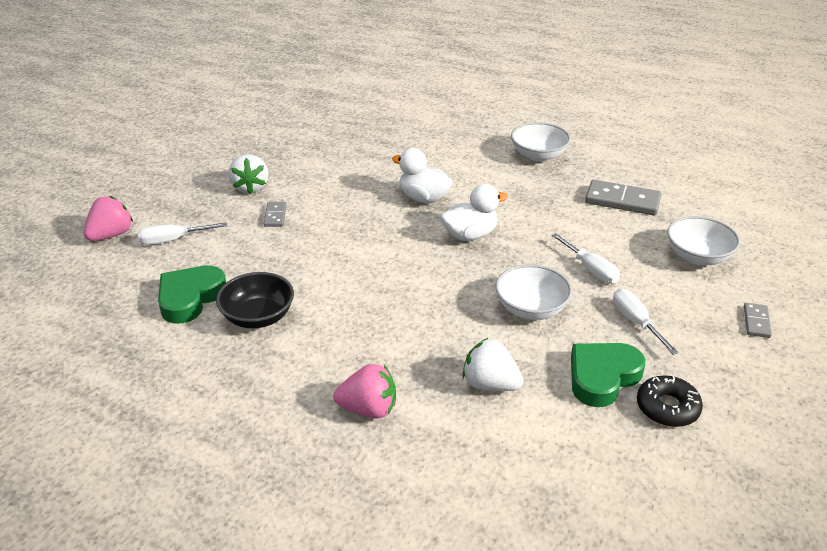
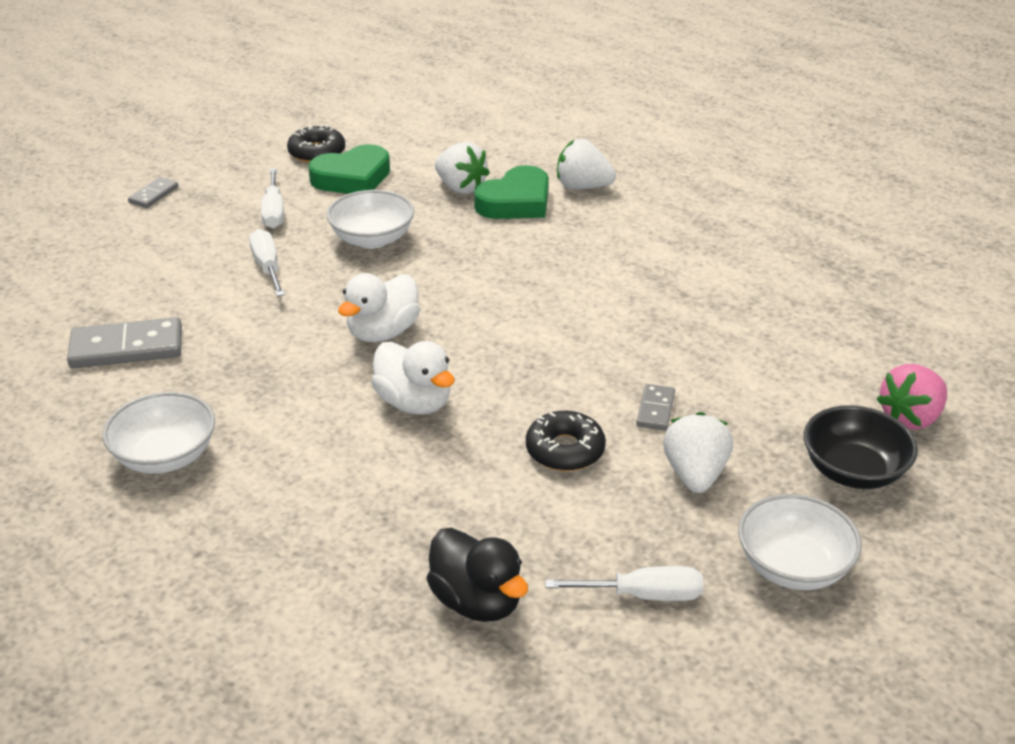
camera: 165 degrees left, 0 degrees up
(173, 240) = (811, 393): white screwdriver -> white screwdriver (643, 595)
(190, 298) = (770, 309): green heart -> green heart (516, 202)
(258, 317) = (685, 276): black bowl -> black bowl (853, 471)
(326, 188) = (565, 450): none -> black donut
(350, 128) = (477, 601): none -> black duck
(368, 409) = (582, 187): pink strawberry -> white strawberry
(470, 235) = (382, 332): white duck -> white duck turned 45 degrees counterclockwise
(622, 201) = (127, 348): grey domino -> grey domino turned 45 degrees counterclockwise
(698, 256) = (125, 261): white bowl -> white bowl (793, 567)

